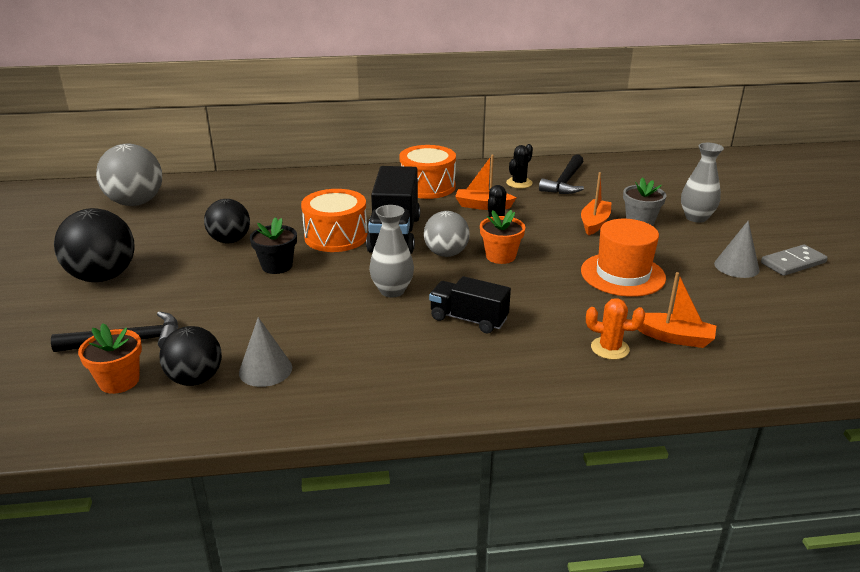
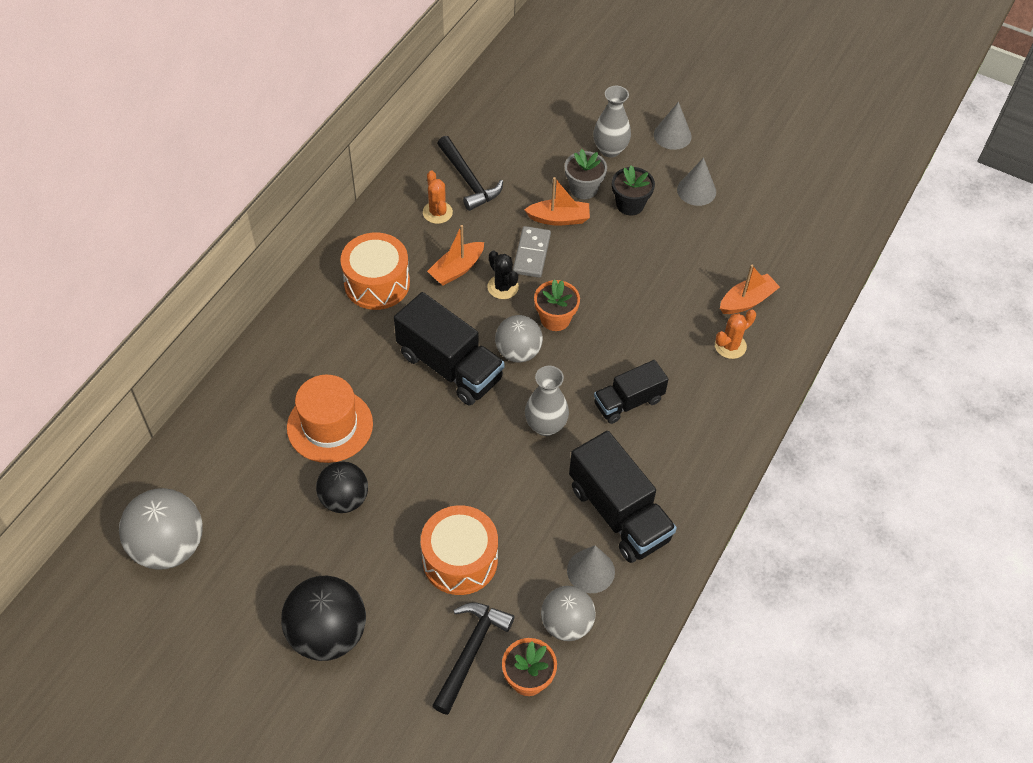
camera: 55 degrees left, 25 degrees up
(195, 379) = (566, 623): black ball -> grey ball
(277, 266) = (430, 485): black flower pot -> black flower pot (630, 204)
(336, 236) = (414, 412): orange drum -> orange drum (460, 560)
(344, 360) = (618, 513): none -> black truck
(519, 183) = (437, 212): black cactus -> orange cactus
(594, 223) = (559, 218): orange boat -> orange boat turned 120 degrees clockwise
(622, 274) = (649, 264): orange hat -> orange hat (330, 425)
(765, 236) = (672, 135): none -> grey cone
(793, 263) = (719, 156): grey domino -> grey domino (532, 254)

